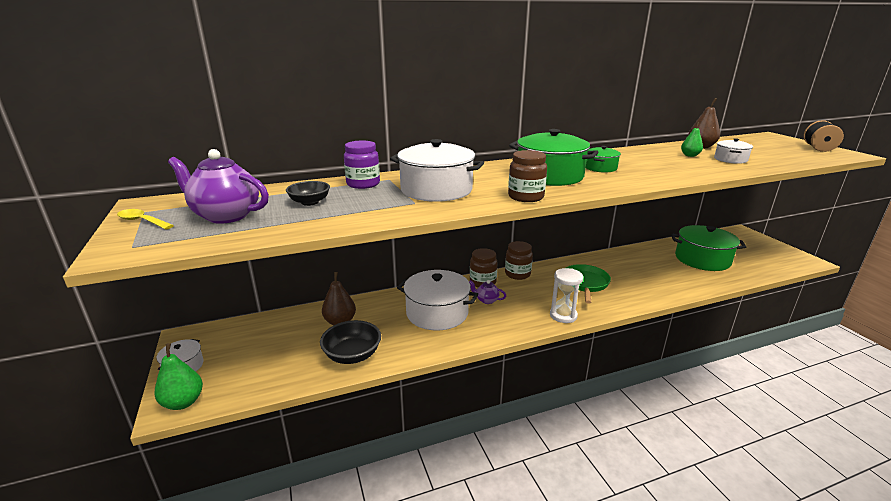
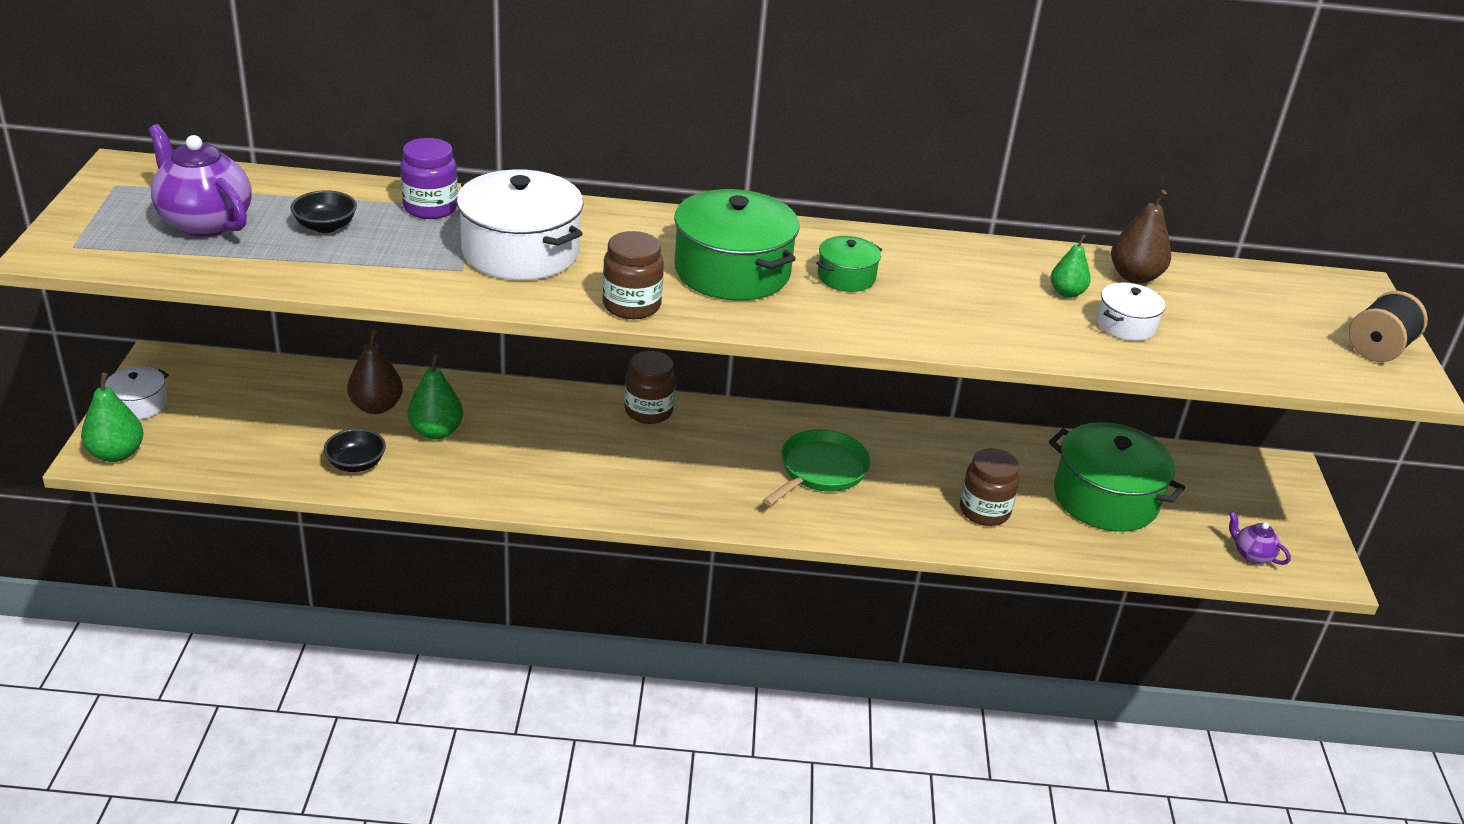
camera: 20 degrees right, 10 degrees up
(142, 221) = (105, 203): yellow spoon -> none
(352, 355) = (356, 464): black bowl -> black bowl, size x0.66
(385, 324) = (436, 432): none -> green pear
(437, 313) = (527, 440): white pot -> none
(486, 300) = (623, 445): purple teapot -> purple teapot (1252, 555)
(517, 274) = (722, 415): brown jar -> brown jar (984, 511)
(563, 315) = (718, 511): white hourglass -> none

